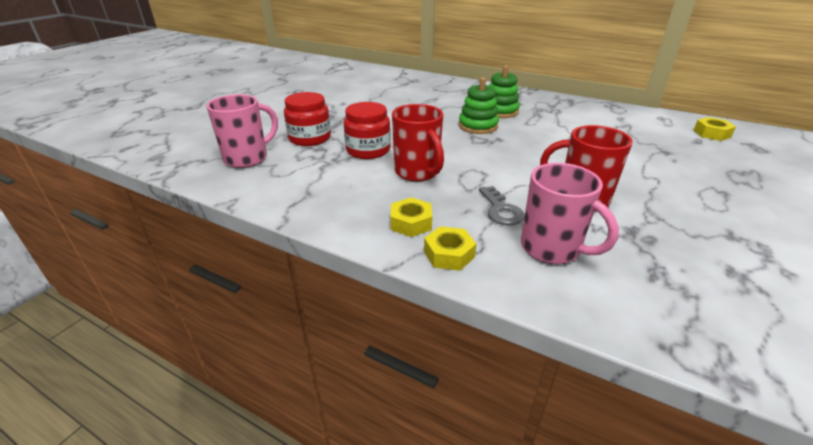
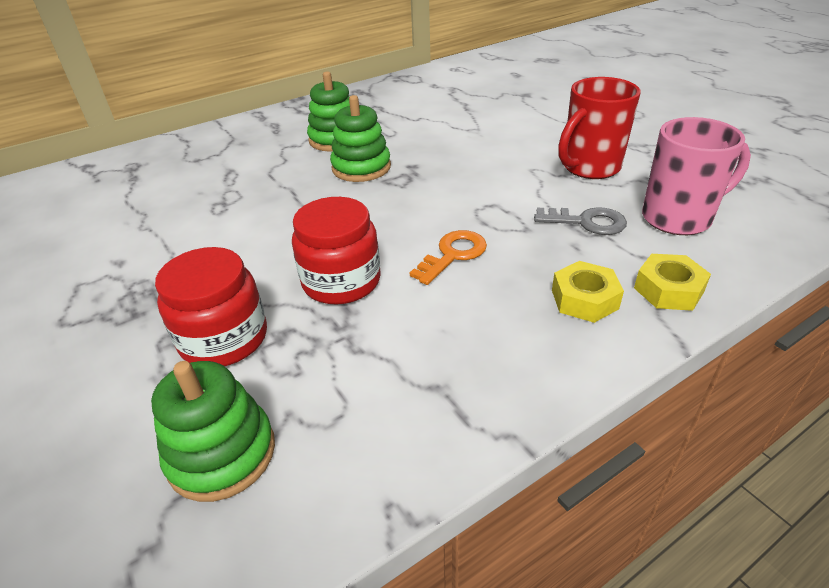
camera: 60 degrees left, 5 degrees up
(248, 158) = (222, 453): pink mug -> green stacking toy
(417, 173) = (453, 255): red mug -> orange key
(711, 134) = (508, 64): yellow nut -> none

